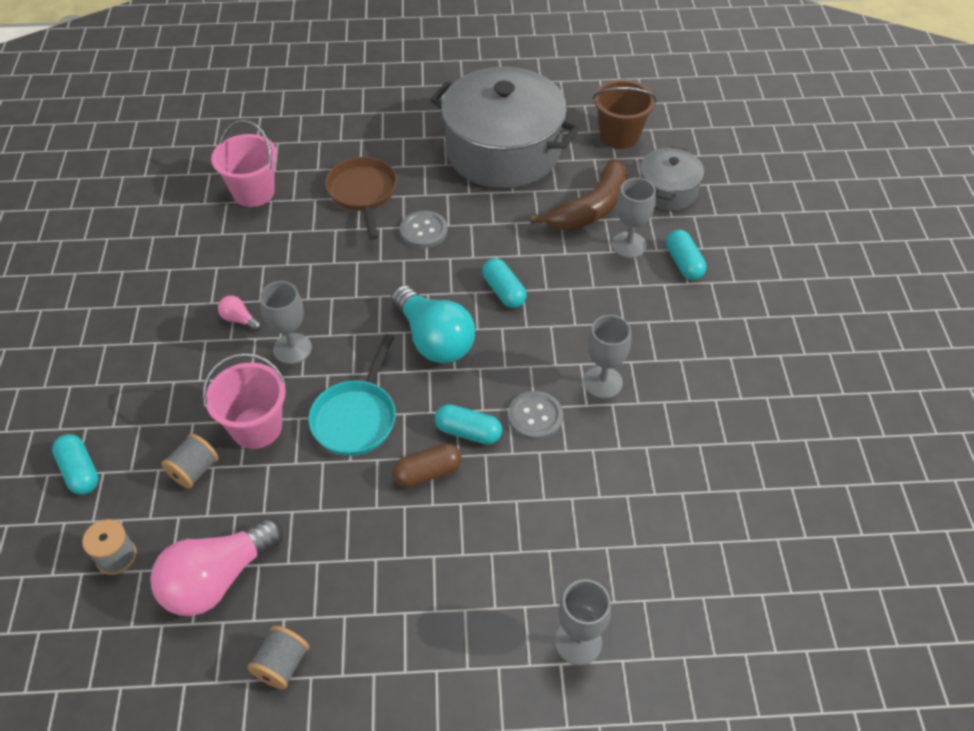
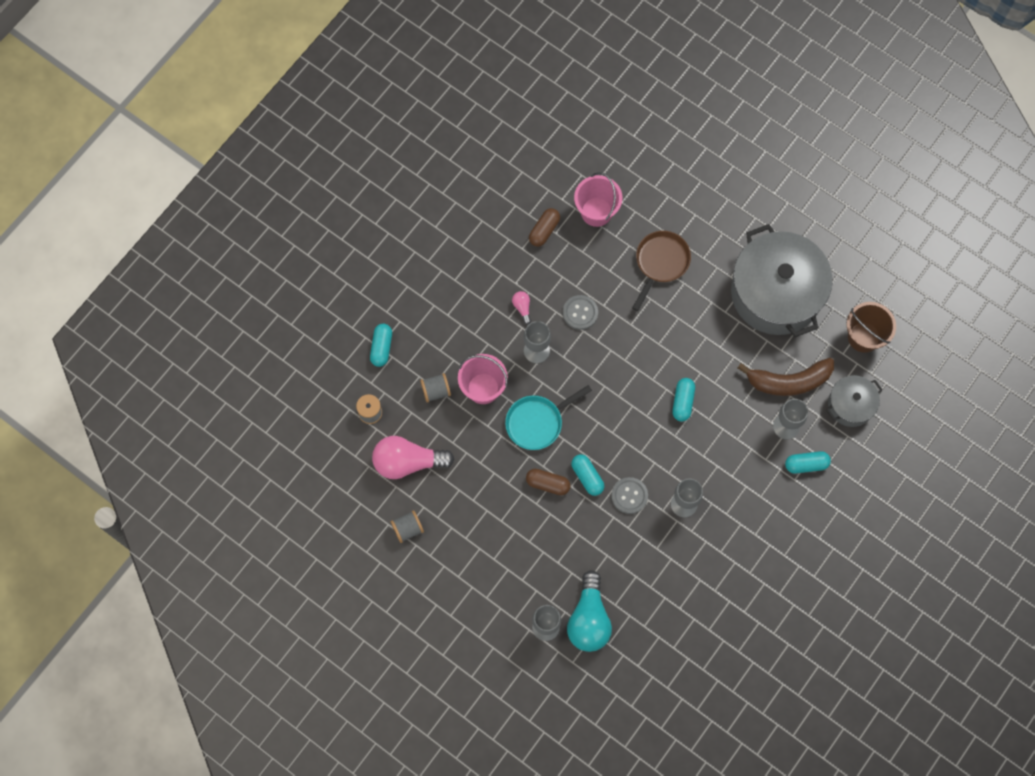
camera: 40 degrees right, 20 degrees up
(206, 239) = (544, 230): none -> brown capsule
(423, 231) = (673, 321): grey button -> grey button (580, 313)
(434, 339) = (617, 404): turquoise light bulb -> turquoise light bulb (589, 619)
(683, 263) = (806, 464): turquoise capsule -> turquoise capsule turned 60 degrees clockwise

